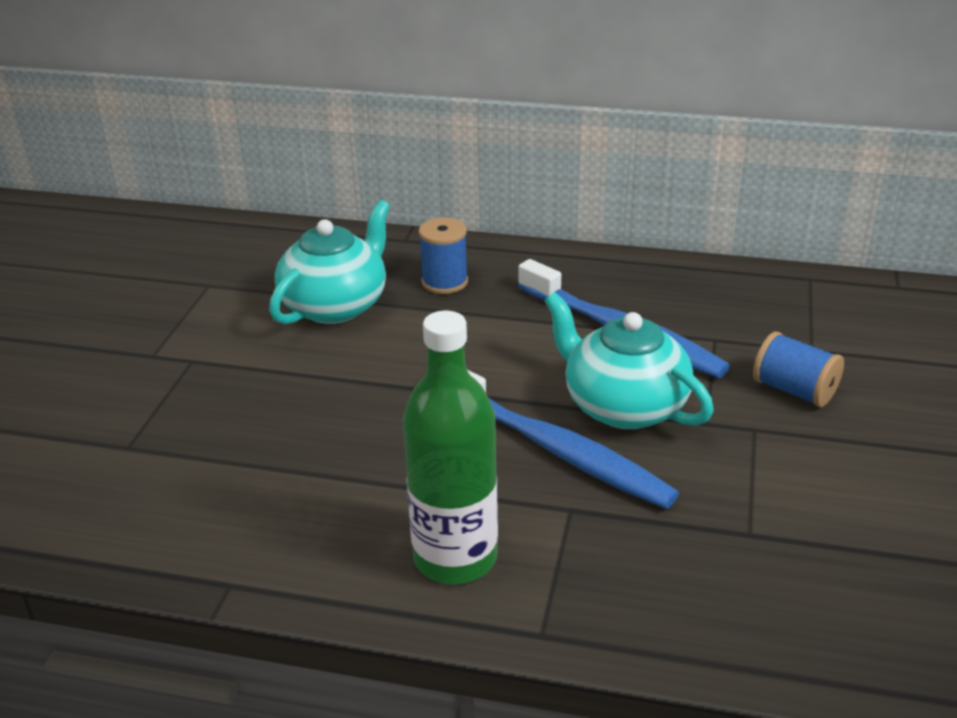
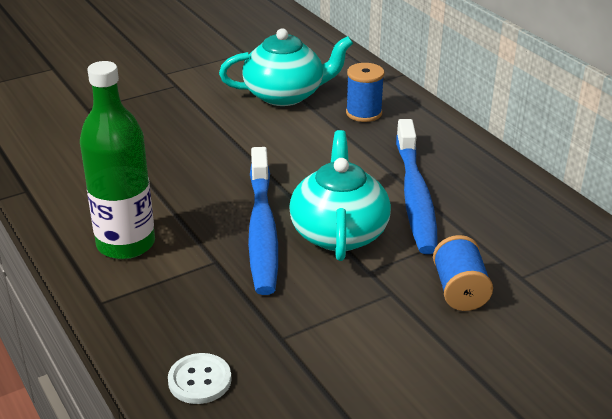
camera: 45 degrees right, 0 degrees up
(760, 625) = (199, 380): none -> white button

